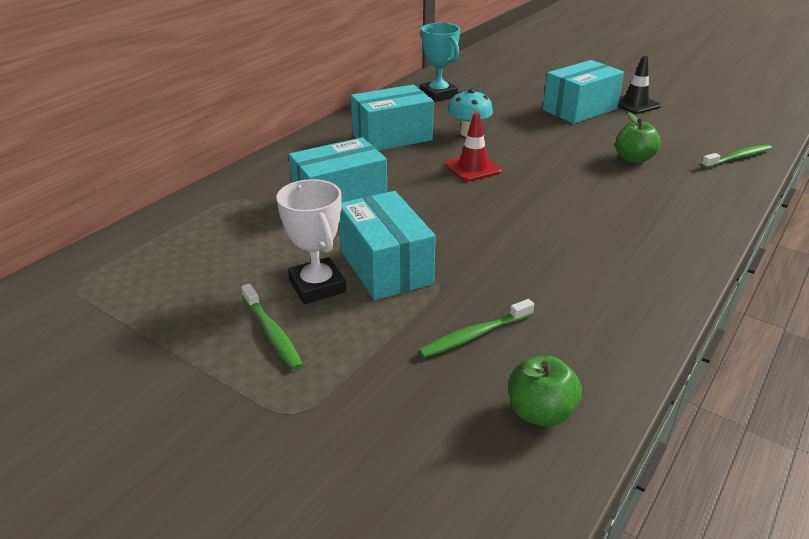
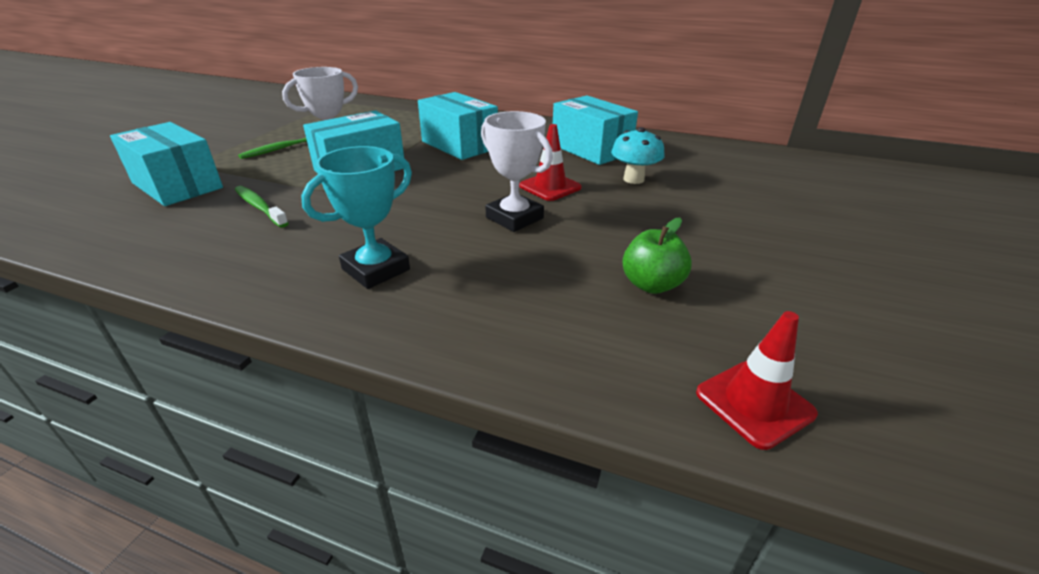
camera: 75 degrees right, 0 degrees up
(438, 95) = (718, 158): turquoise trophy -> turquoise trophy (376, 269)
(531, 191) = (514, 218): none -> white trophy
(540, 412) = (152, 237): green apple -> none
(579, 109) = (786, 241): turquoise box -> turquoise box (177, 185)
(635, 104) = (875, 289): black traffic cone -> none
(738, 158) = (754, 403): green toothbrush -> red traffic cone

